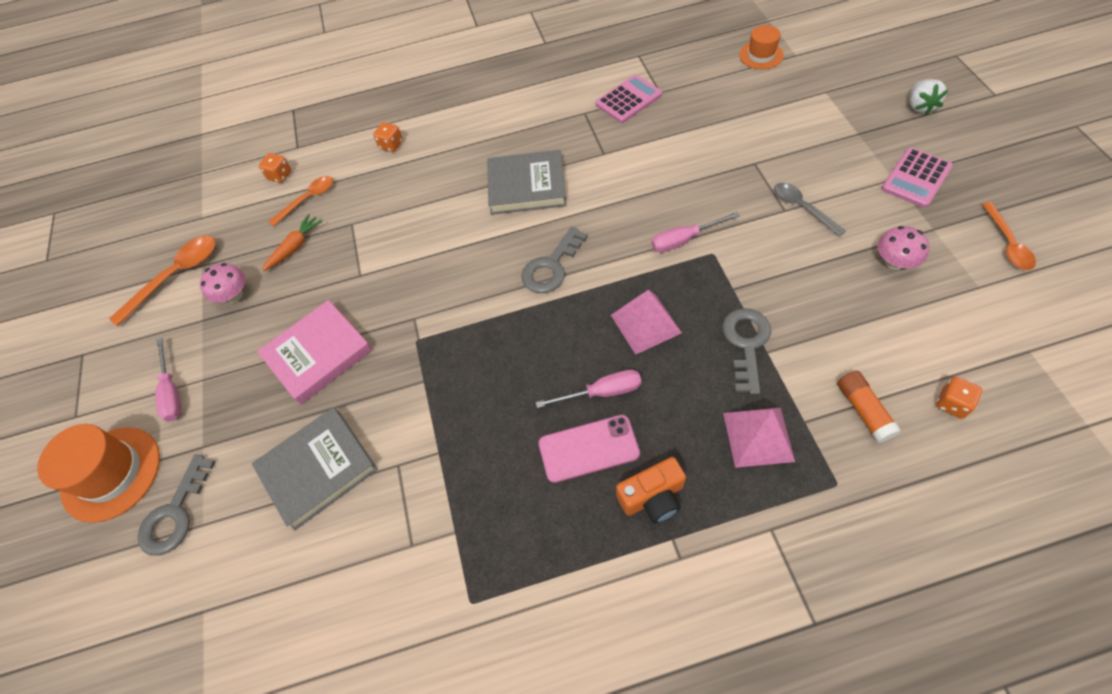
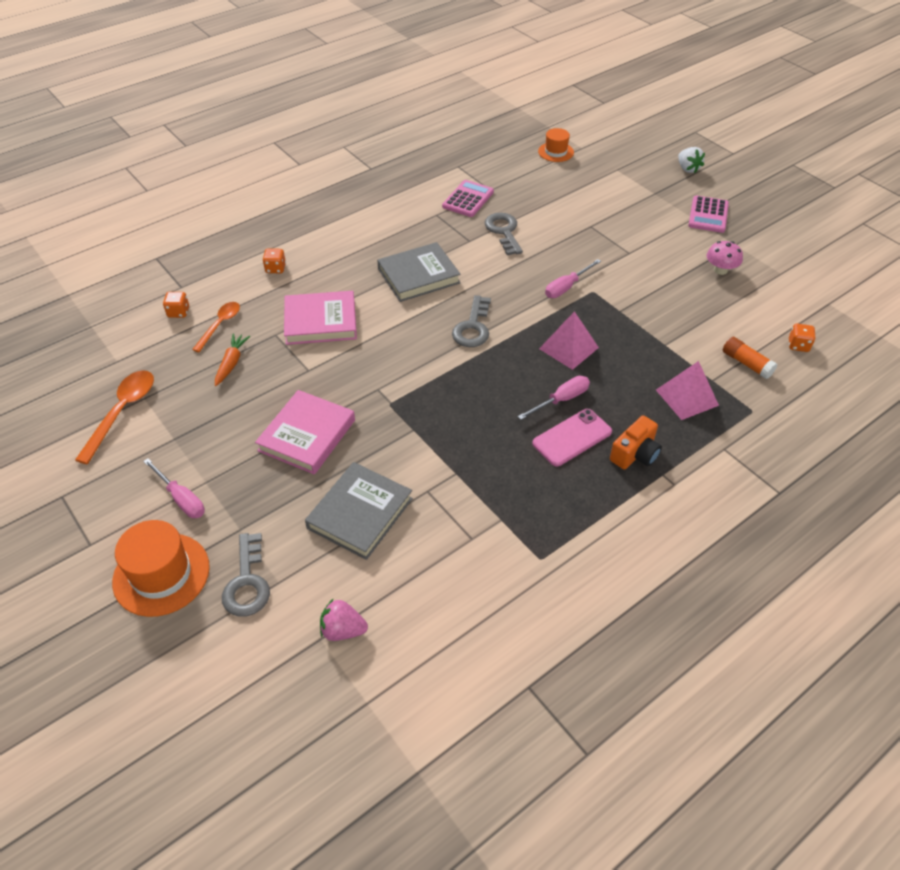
camera: 30 degrees left, 10 degrees down
(228, 610) = (343, 630): none -> pink strawberry
(234, 295) = (194, 412): pink mushroom -> none
(401, 219) = (320, 321): none -> pink book
(746, 344) = (648, 343): grey key -> grey key (503, 231)
(802, 208) = (641, 249): grey spoon -> none
(1007, 243) = (785, 244): orange spoon -> none

